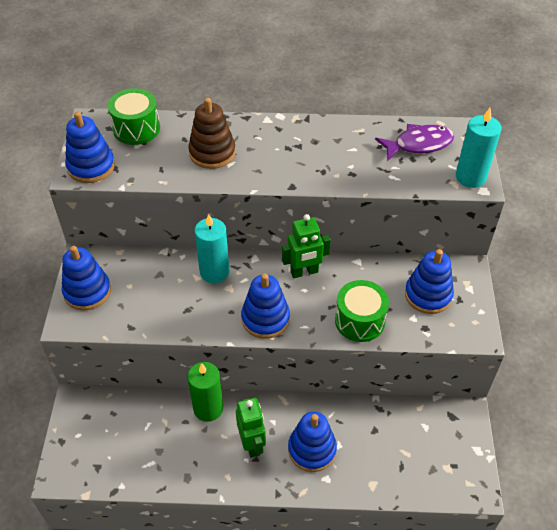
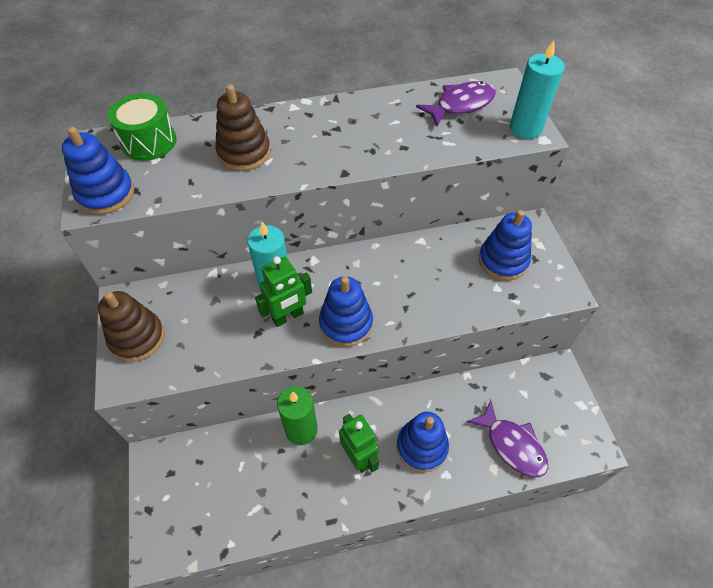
camera: 15 degrees left, 5 degrees up
(87, 291) = (137, 338): blue stacking toy -> brown stacking toy
(304, 272) = (370, 264): green robot -> green robot (288, 316)
(359, 320) = (444, 303): green drum -> none
(397, 469) = (512, 445): none -> purple fish

